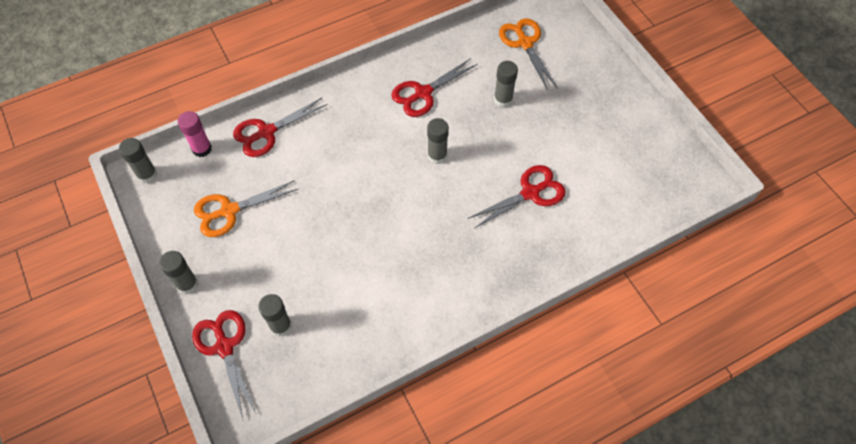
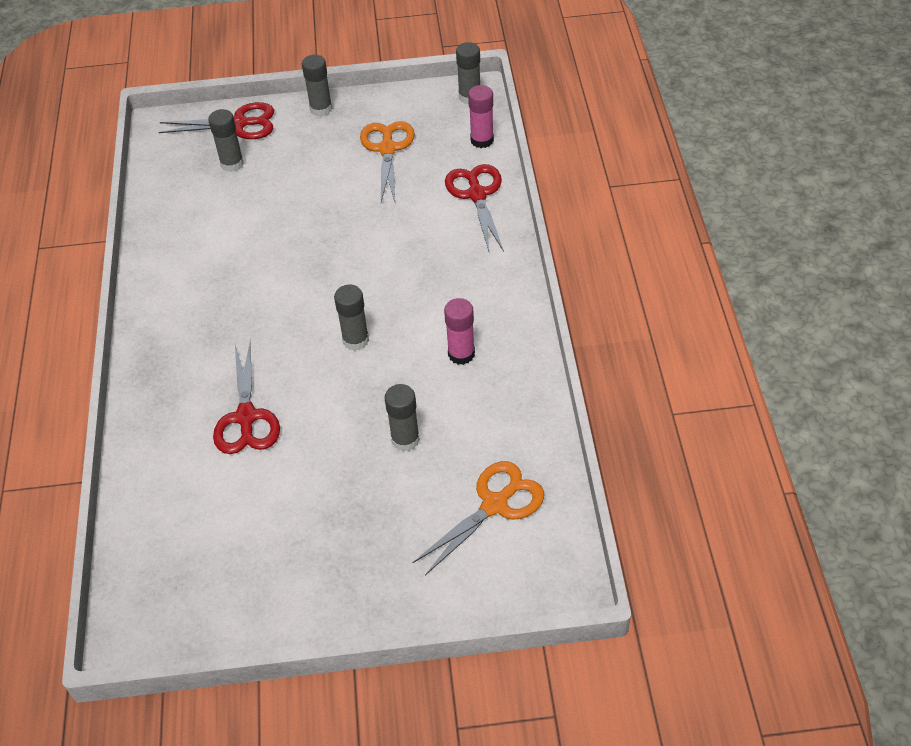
camera: 115 degrees right, 10 degrees down
(423, 93) = (461, 354): red scissors -> pink glue stick
(525, 43) = (495, 505): orange scissors -> orange scissors turned 45 degrees counterclockwise

